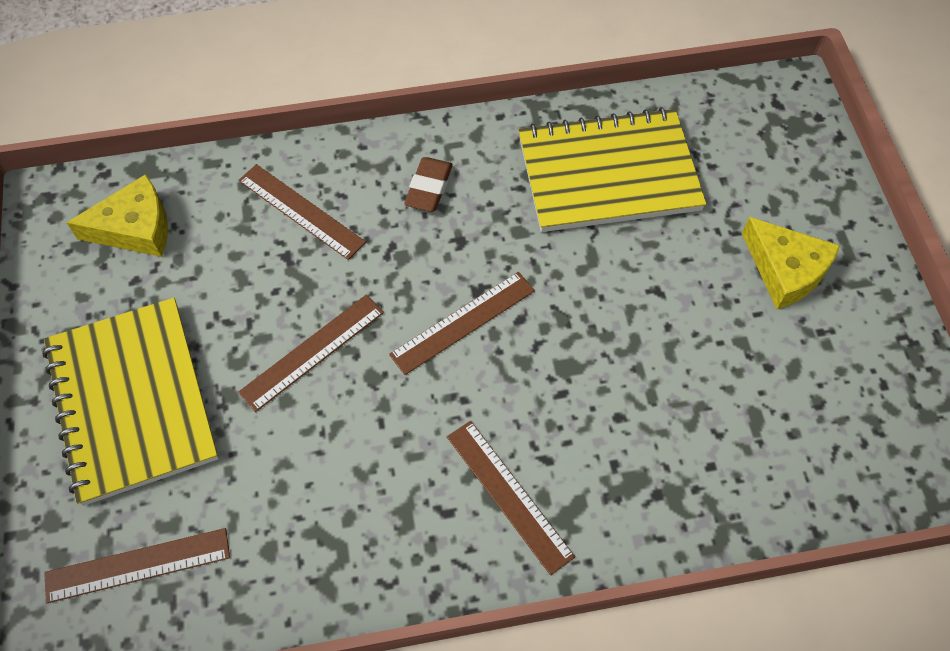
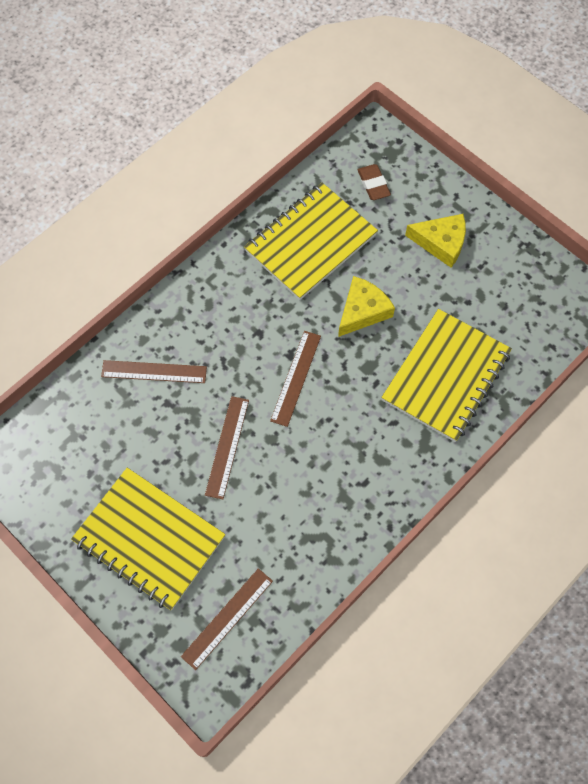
camera: 35 degrees left, 5 degrees up
(135, 228) = (62, 443): yellow cheese -> yellow cheese (362, 311)
(429, 188) = (217, 312): brown eraser -> brown eraser (373, 184)
(509, 495) = (389, 453): brown ruler -> none
(664, 446) = (446, 377): none -> yellow notebook

